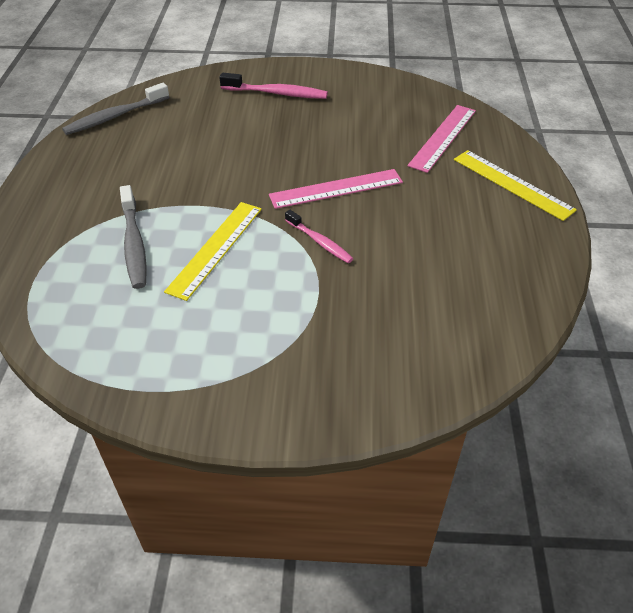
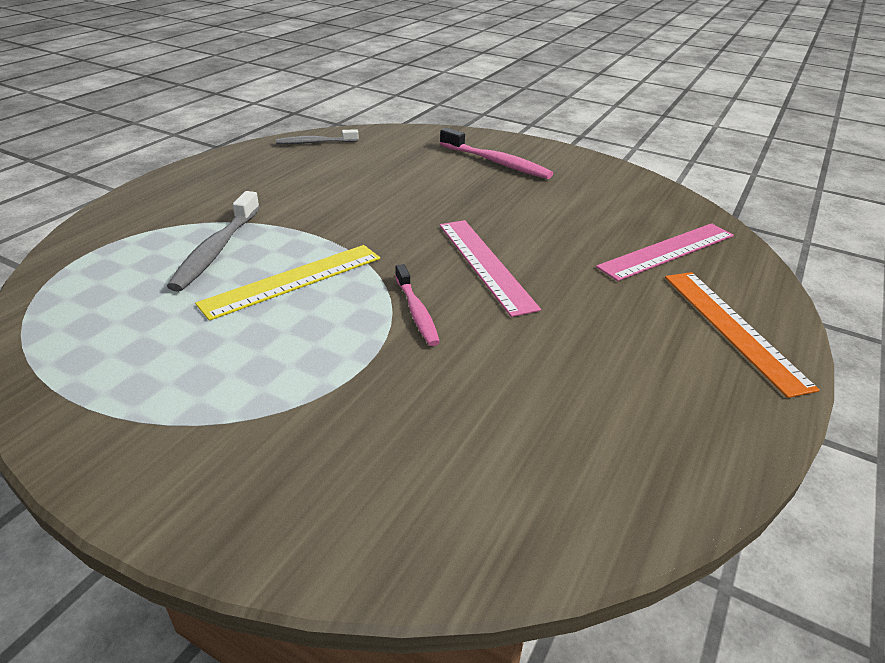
camera: 25 degrees right, 10 degrees down
(115, 116) = (315, 143): grey toothbrush -> grey toothbrush, size x0.65
(336, 188) = (485, 264): pink ruler -> pink ruler turned 60 degrees clockwise
(512, 184) = (733, 328): yellow ruler -> orange ruler

